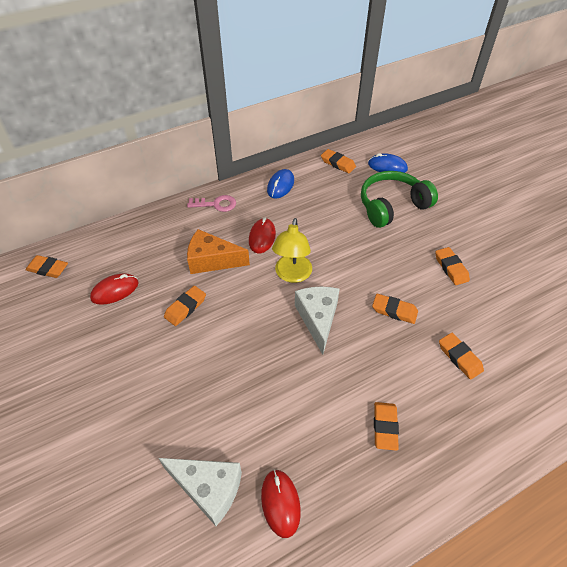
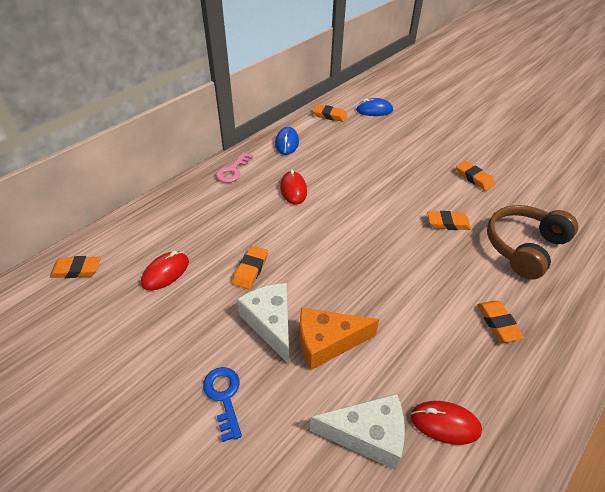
camera: 20 degrees left, 5 degrees down
(111, 415) = (224, 396): none -> blue key
(212, 260) = (255, 221): orange cheese -> orange cheese (327, 343)
(216, 204) = (232, 171): pink key -> pink key turned 135 degrees clockwise
(280, 503) = (445, 423): red mouse -> red mouse turned 45 degrees counterclockwise
(292, 275) = (340, 215): yellow lamp -> none
(318, 319) = (385, 247): white cheese -> white cheese (270, 324)
(392, 206) = (396, 140): green headphones -> none
(459, 357) = (524, 247): orange eraser -> brown headphones

